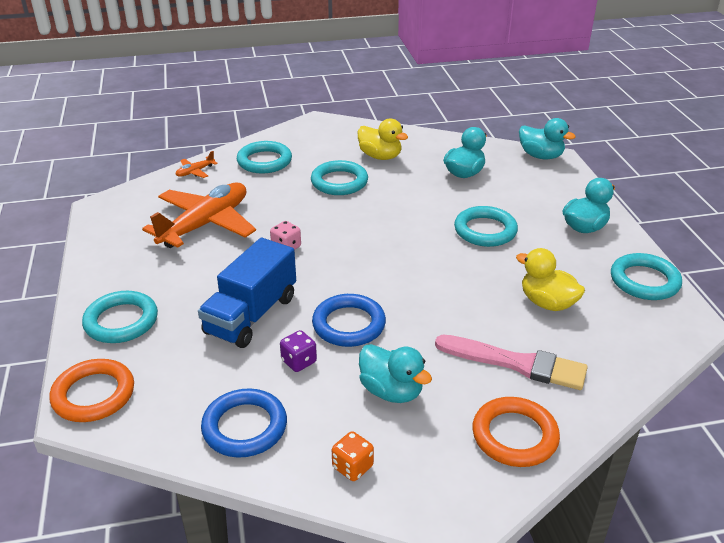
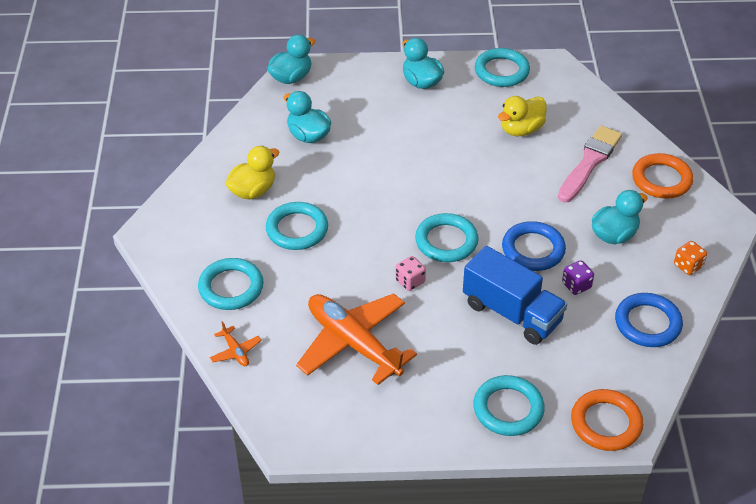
camera: 80 degrees left, 10 degrees up
(485, 230) = (412, 142): turquoise ring -> turquoise ring (446, 241)

